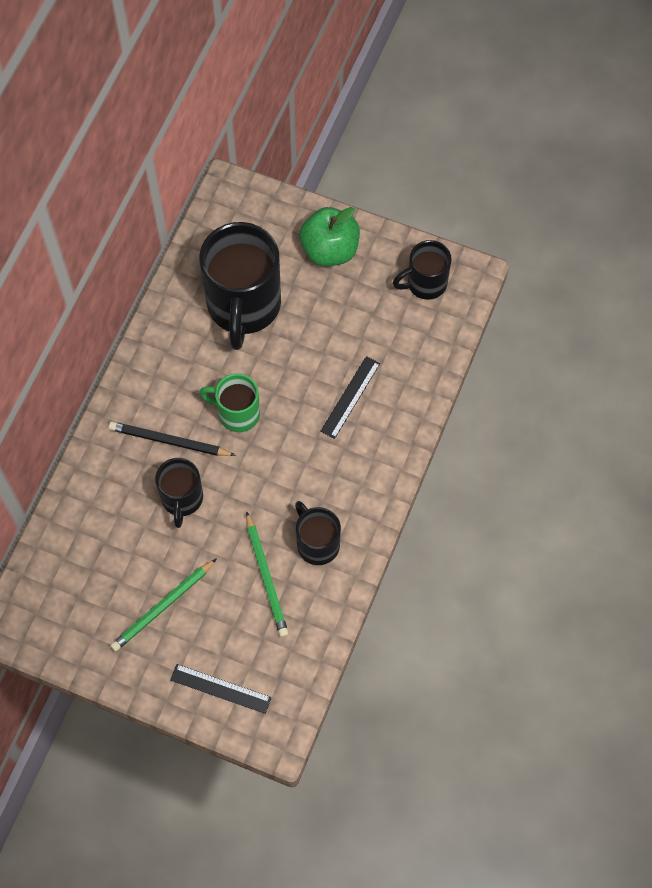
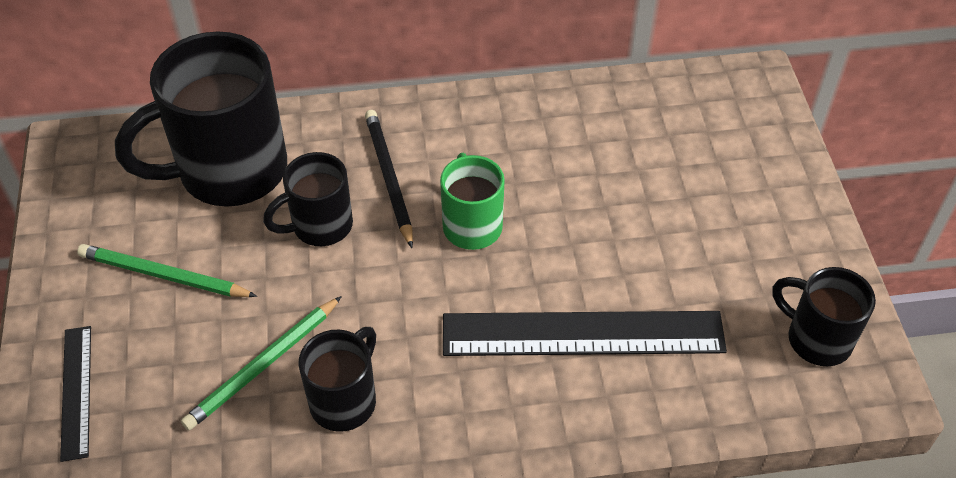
camera: 60 degrees right, 15 degrees down
(243, 306) = (618, 163): black mug -> black mug (229, 171)
(330, 250) = (768, 211): green apple -> none
(350, 397) = (583, 334): black ruler -> black ruler, size x1.91

